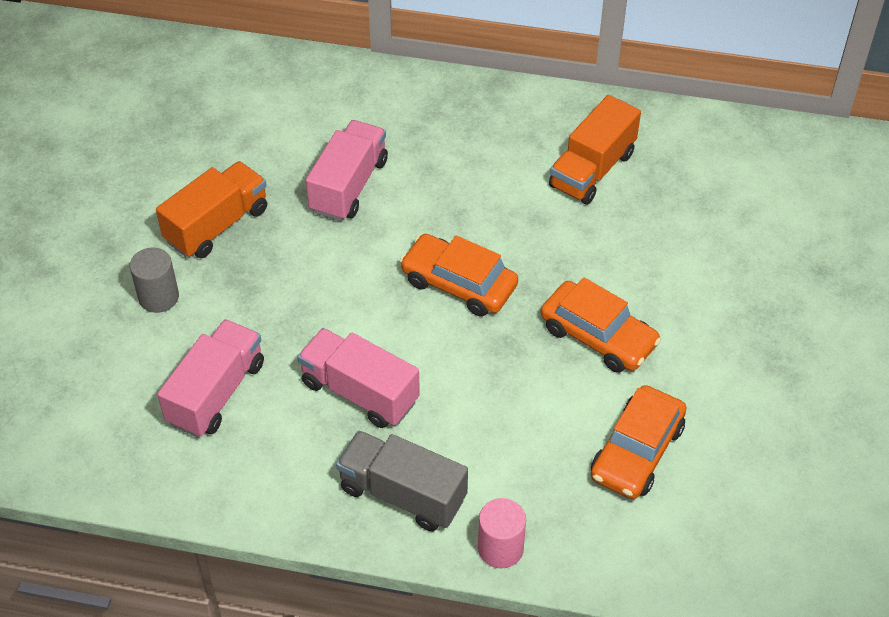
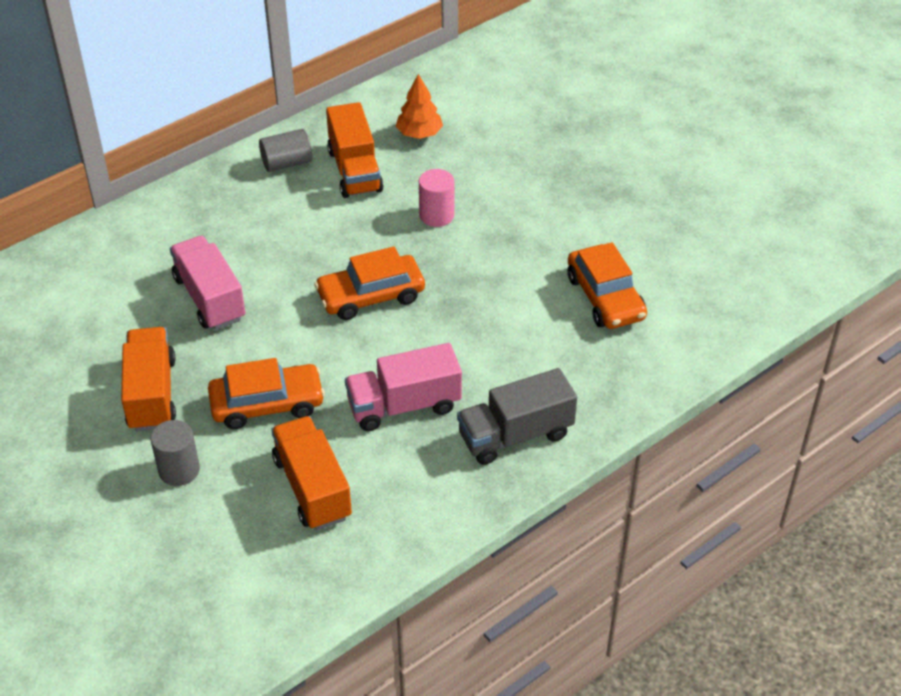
camera: 50 degrees left, 5 degrees down
(216, 393) = (312, 488): pink truck -> orange truck
(500, 548) = (611, 411): pink cylinder -> pink cylinder (436, 215)
(550, 122) = (287, 163): none -> grey cylinder
(598, 336) = (495, 256): orange car -> orange car (267, 404)
(688, 179) = (419, 134): none -> orange tree

